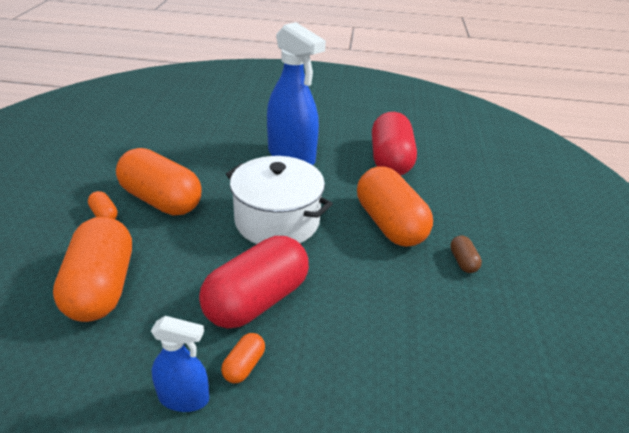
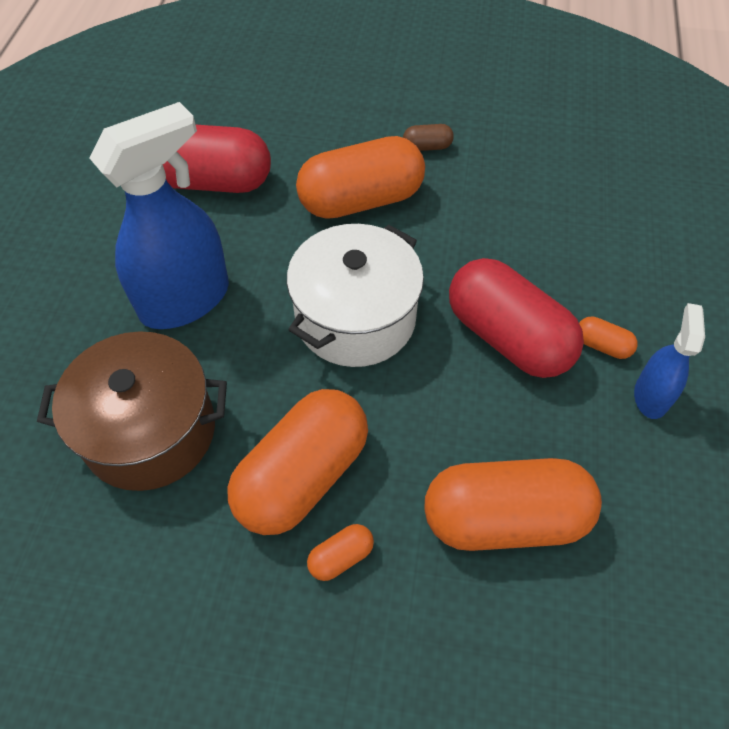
camera: 85 degrees left, 20 degrees up
(203, 150) = (150, 431): none -> brown pot

